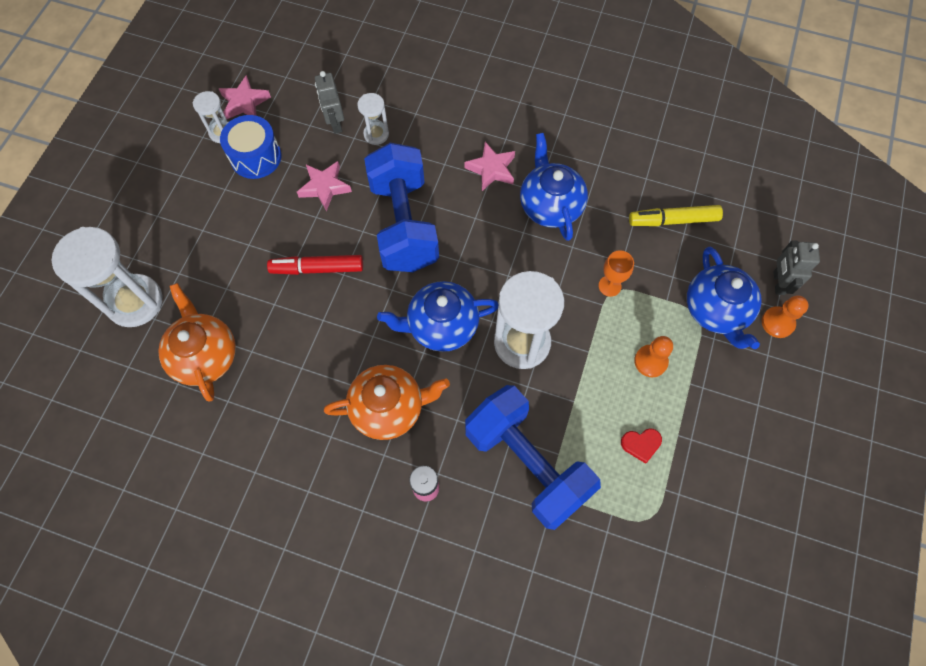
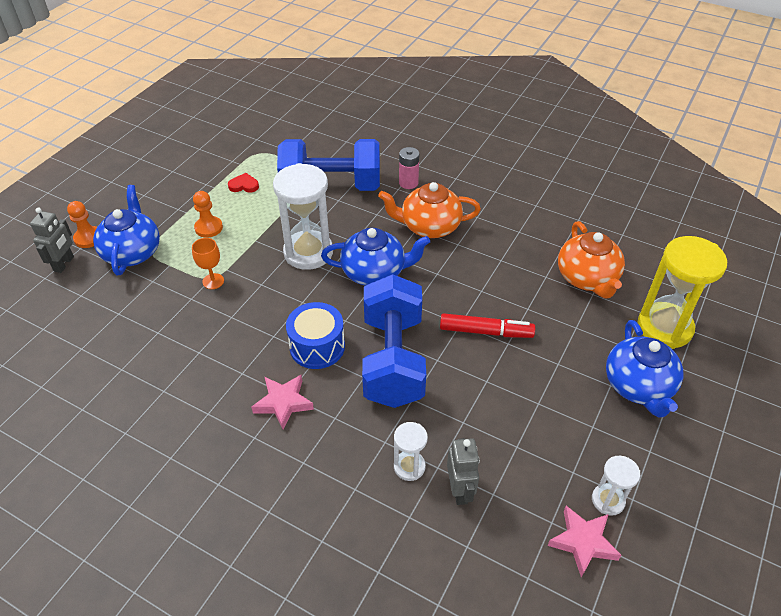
camera: 170 degrees left, 20 degrees down
(135, 302) = (664, 327): white hourglass -> yellow hourglass
(256, 157) = (559, 460): blue drum -> blue drum (317, 346)
(325, 187) = (476, 411): pink star -> none
(527, 463) = (331, 186): blue dumbbell -> blue dumbbell turned 60 degrees counterclockwise
(550, 205) = (235, 356): blue teapot -> blue teapot (638, 386)
(673, 220) = (121, 325): yellow marker -> none

